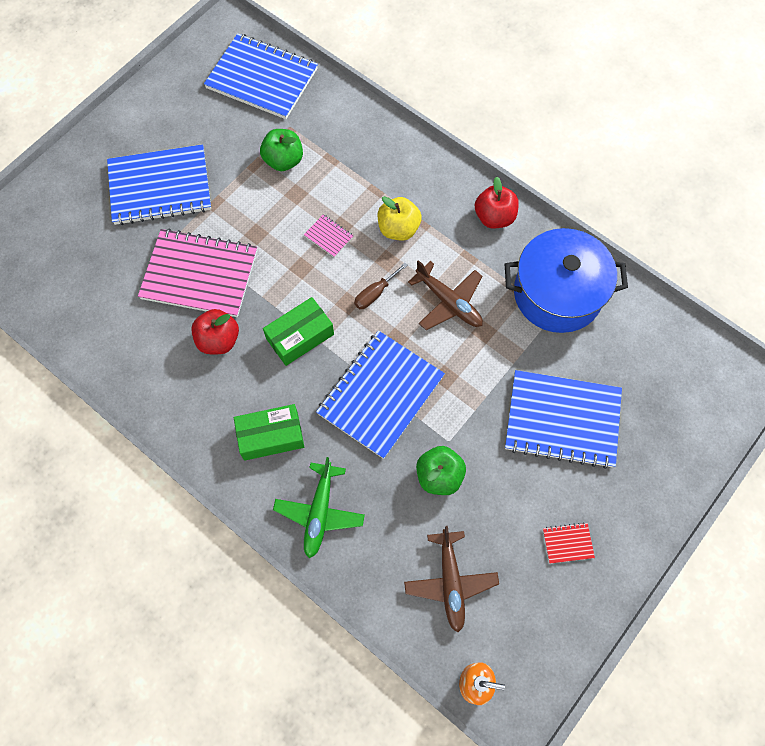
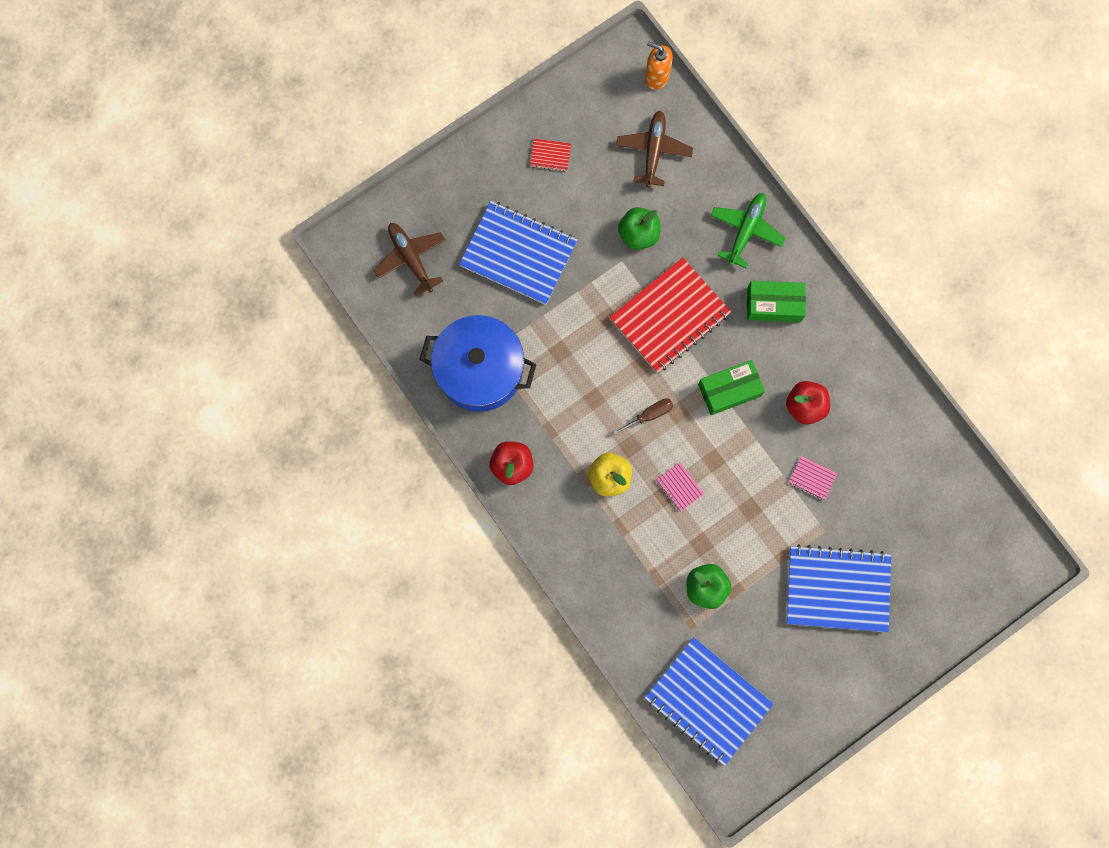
camera: 165 degrees left, 10 degrees up
(200, 274) = (812, 478): pink notebook -> pink notebook, size x0.40
(380, 395) = (670, 317): blue notebook -> red notebook
(449, 302) = (583, 388): brown plane -> brown plane (411, 259)

